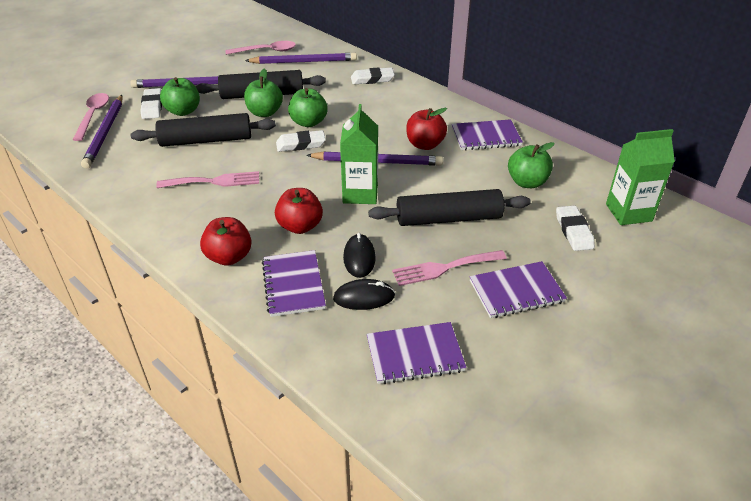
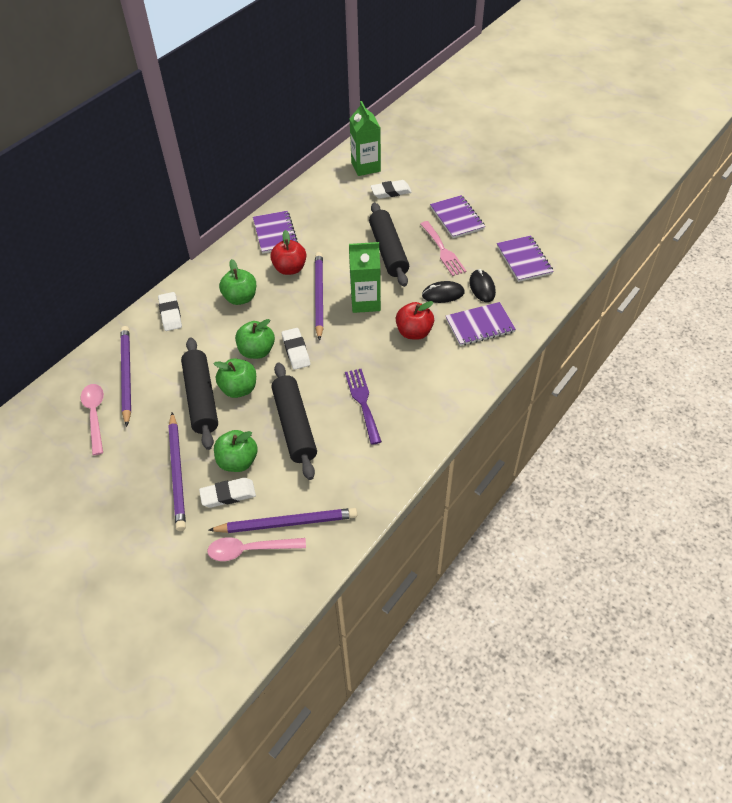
camera: 95 degrees left, 10 degrees up
(214, 181) = (362, 402): pink fork -> purple fork
(229, 257) = (459, 368): red apple -> none
(527, 182) = (337, 212): green apple -> green apple (240, 298)

